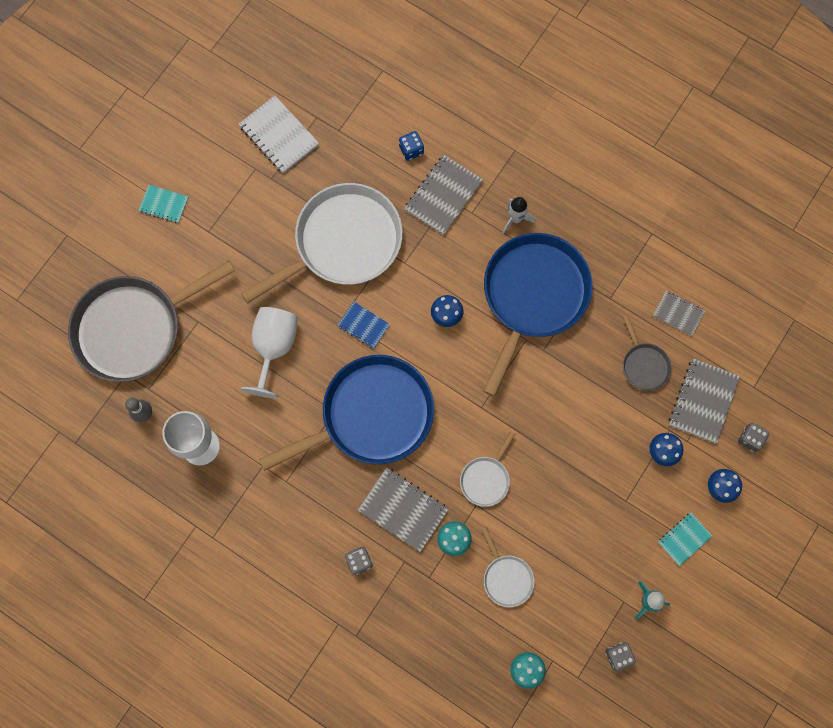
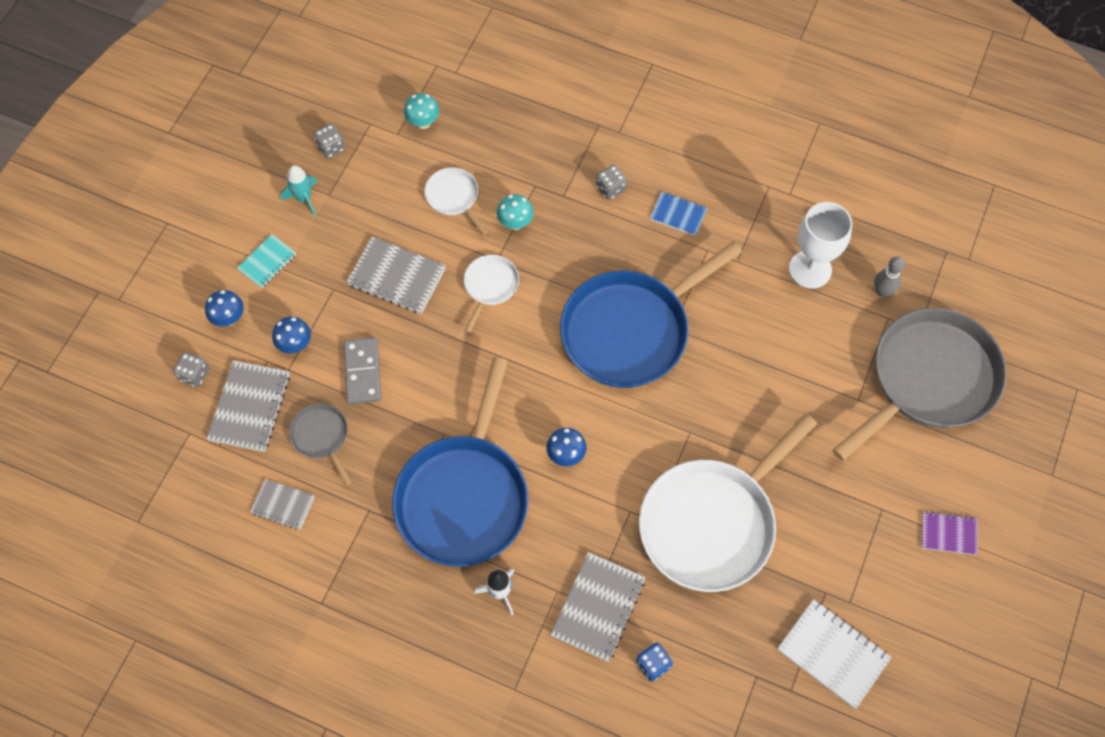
camera: 170 degrees right, 10 degrees down
(164, 204) = (948, 534): turquoise notebook -> purple notebook
(274, 347) = (760, 385): white goblet -> none
(363, 325) = (662, 427): blue notebook -> blue notebook (678, 214)
(403, 510) = (575, 242): grey notebook -> grey notebook (397, 276)
(605, 416) = (363, 372): none -> grey domino

